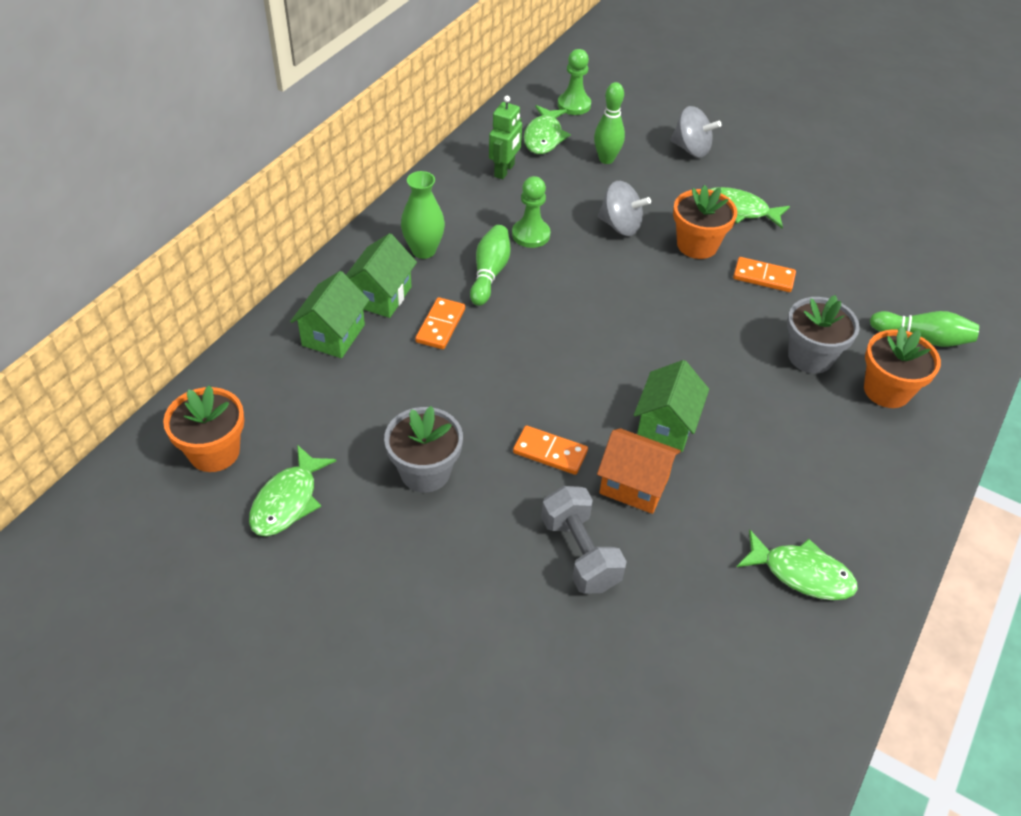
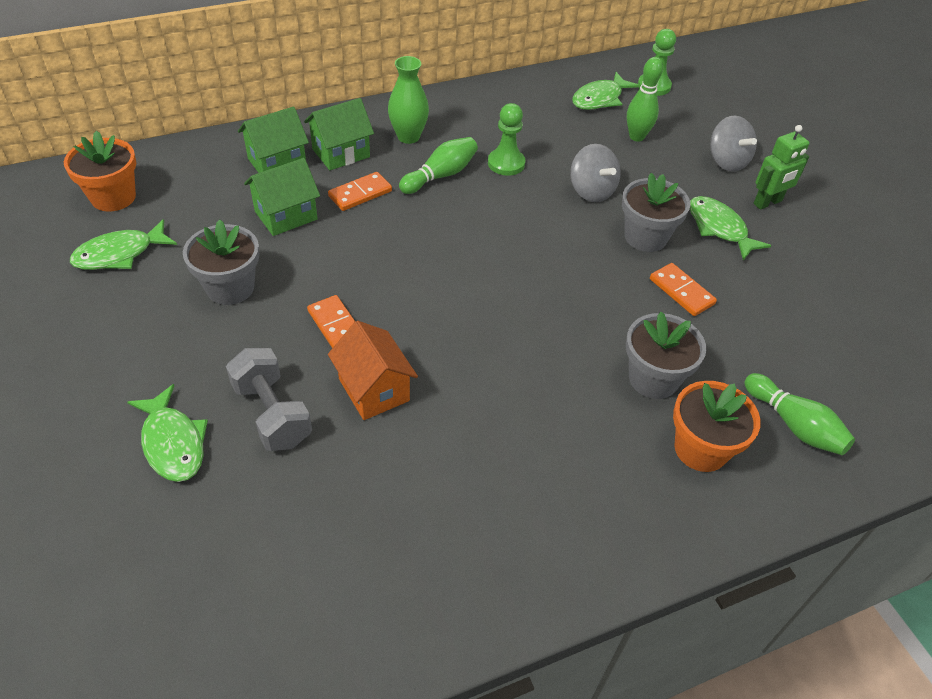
camera: 35 degrees right, 0 degrees up
(504, 170) = (538, 109): green robot -> green robot (768, 202)
(580, 553) = (272, 414): grey dumbbell -> grey dumbbell turned 45 degrees counterclockwise
(666, 425) = (454, 360): green house -> green house (286, 215)
(697, 245) = (645, 237): orange flower pot -> grey flower pot
(801, 573) = (436, 550): green fish -> green fish (173, 443)

